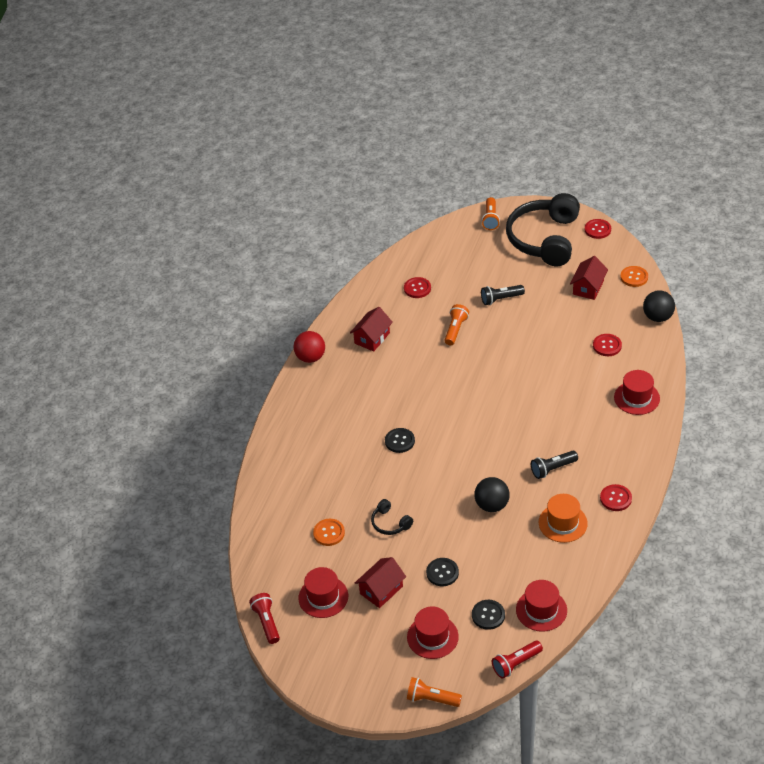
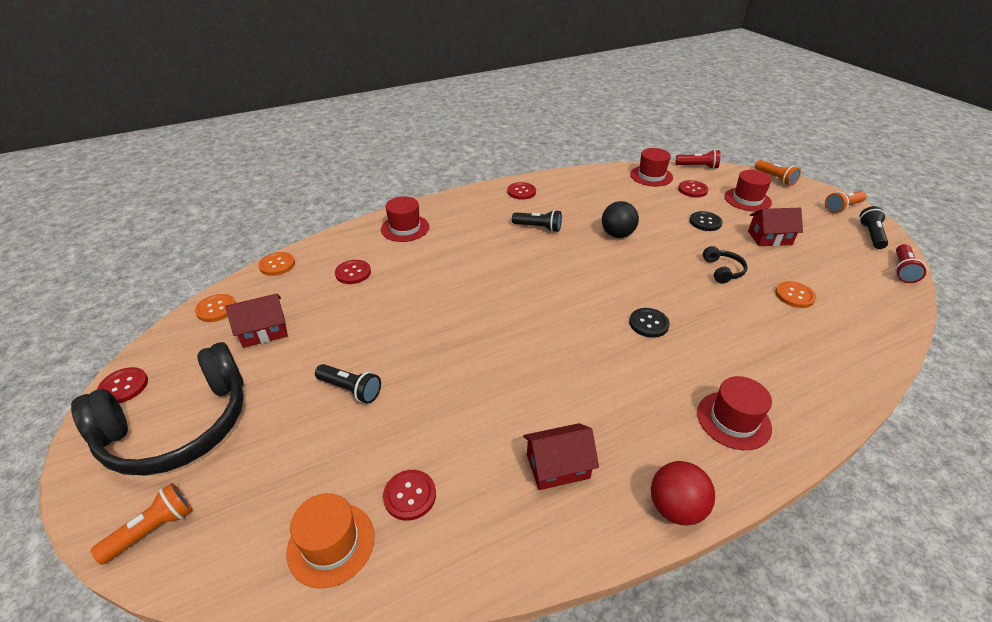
camera: 140 degrees left, 5 degrees down
(306, 658) = (871, 235): none -> black flashlight
(323, 597) = (831, 259): red hat -> red hat (733, 420)
(455, 330) = (448, 393): orange flashlight -> orange flashlight (842, 207)
(488, 615) = (692, 190): black button -> red button
(563, 523) = (577, 200): orange hat -> orange hat (331, 544)
(658, 317) = (277, 265): black ball -> orange button

